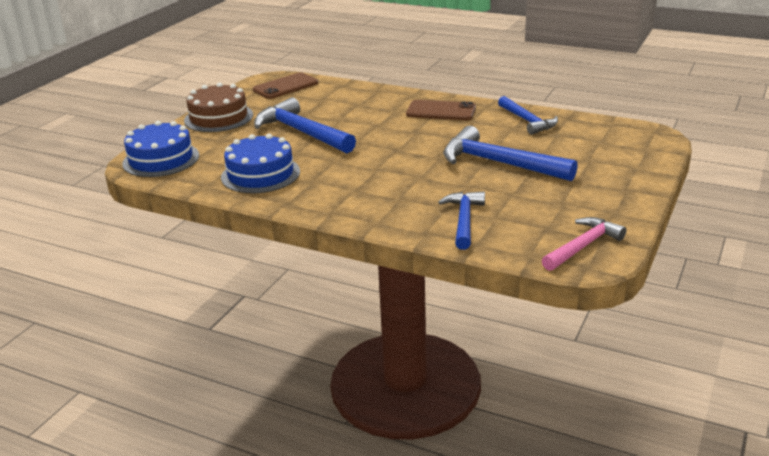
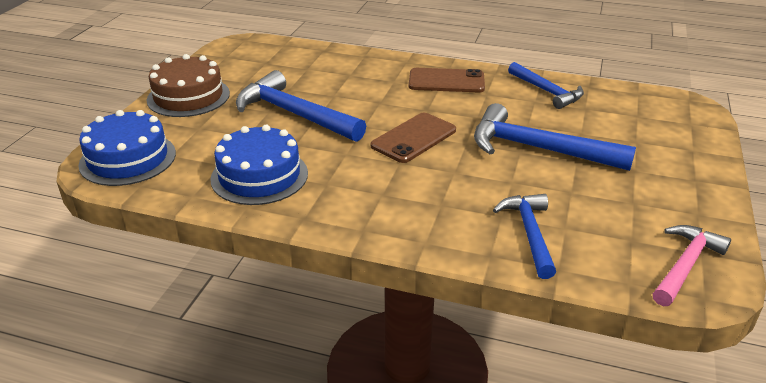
camera: 10 degrees left, 5 degrees up
(285, 86) = (258, 53): brown phone -> brown phone (413, 138)

